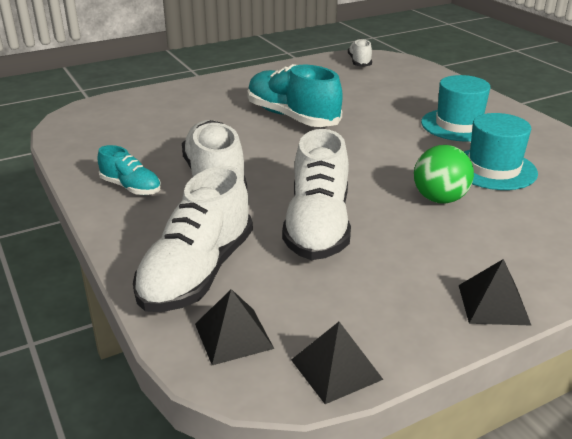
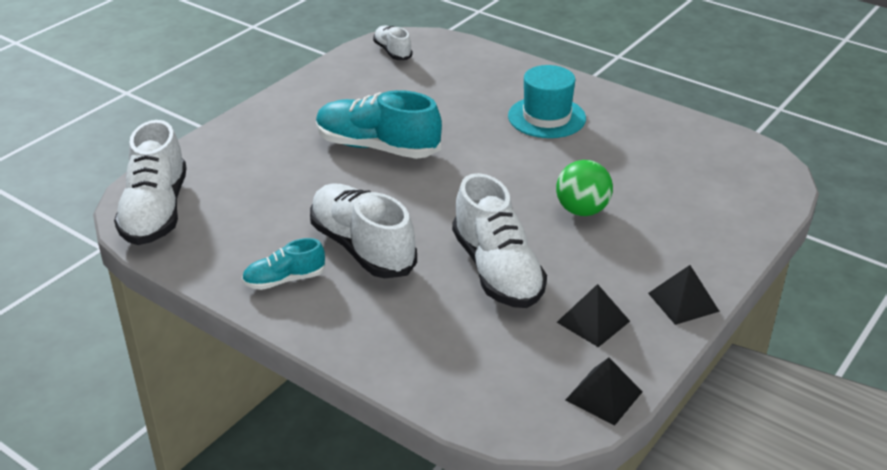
camera: 25 degrees left, 5 degrees up
(131, 187) = (284, 280): turquoise shoe -> turquoise shoe turned 150 degrees clockwise
(197, 272) = (428, 350): white shoe -> white shoe (155, 211)
(233, 336) = (505, 396): black pyramid -> black pyramid (593, 321)
(493, 169) = (608, 164): turquoise hat -> none

